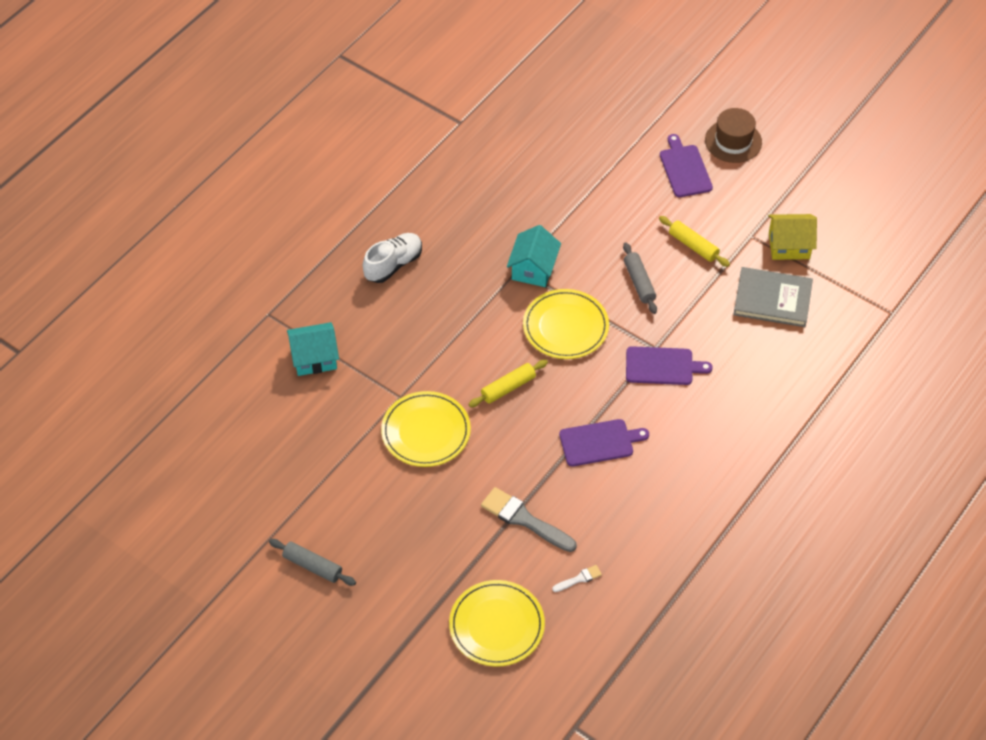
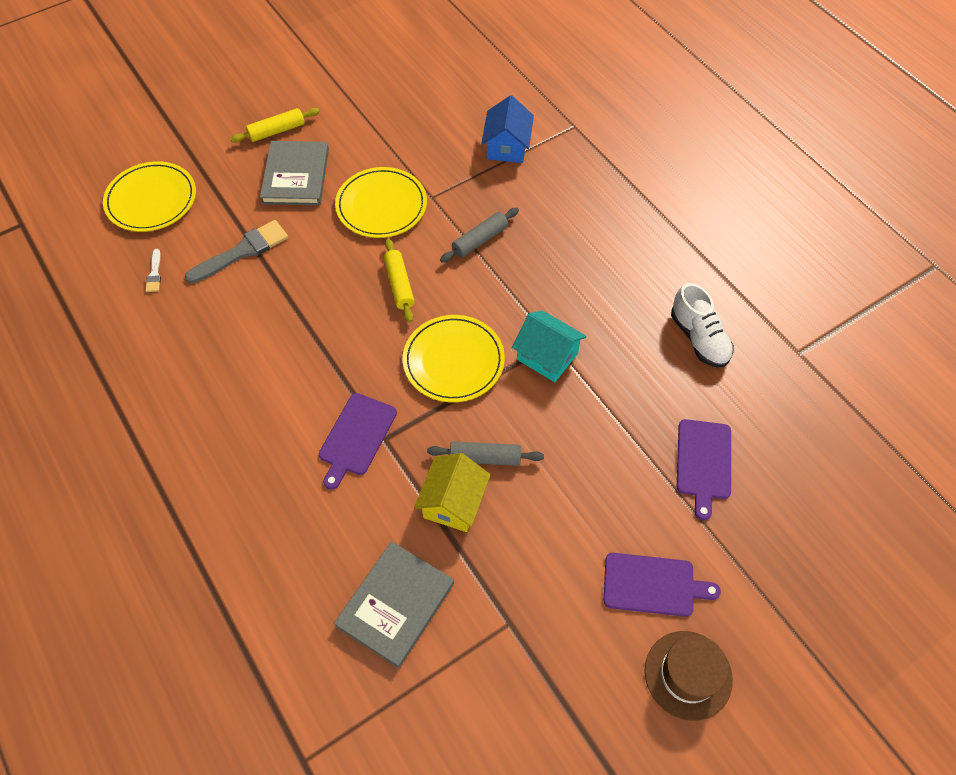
camera: 110 degrees right, 5 degrees up
(312, 566) = (288, 97): grey rolling pin -> grey rolling pin (480, 240)
(314, 358) = (507, 146): turquoise house -> blue house
(393, 265) = (600, 234): white shoe -> white shoe (699, 338)
(417, 514) = (296, 176): none -> grey book
(599, 442) = (292, 341): purple cutting board -> purple cutting board (703, 463)
(693, 246) = (518, 542): yellow rolling pin -> yellow rolling pin (277, 131)
(789, 246) = (473, 668): yellow house -> yellow house (453, 502)

